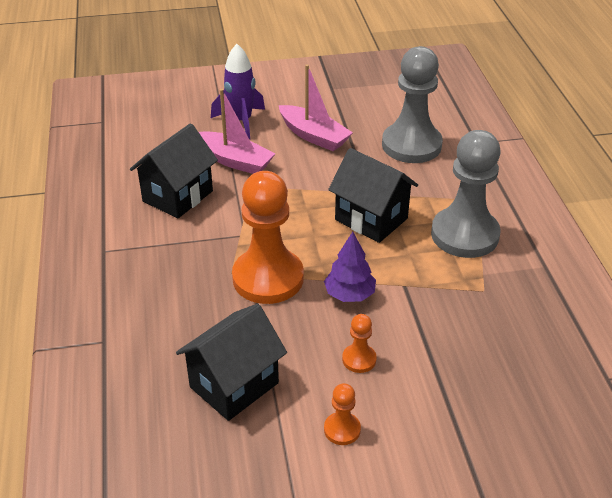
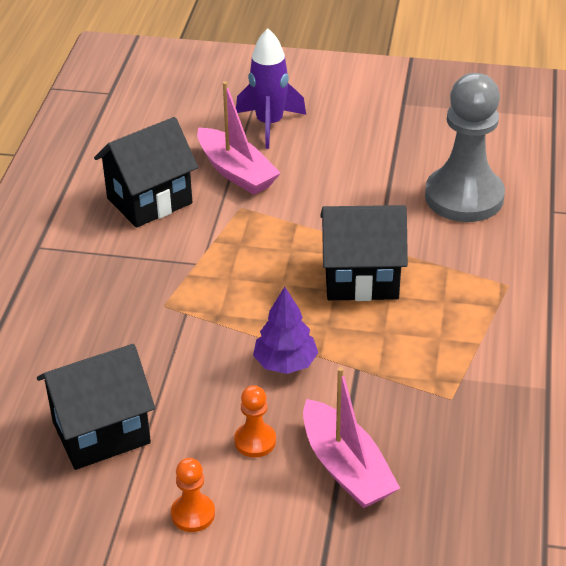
camera: 20 degrees right, 0 degrees up
(268, 278) = (201, 321): orange pawn -> none
(314, 136) = (347, 160): pink boat -> pink boat (346, 467)
(371, 219) = (361, 279): black house -> black house turned 60 degrees counterclockwise
(464, 235) = (467, 325): grey pawn -> none

